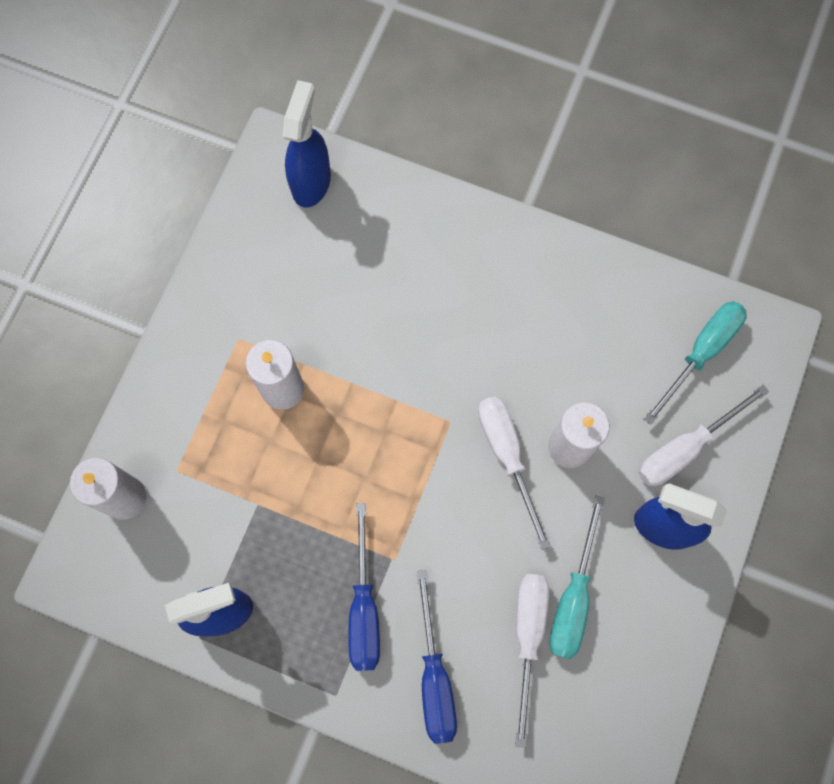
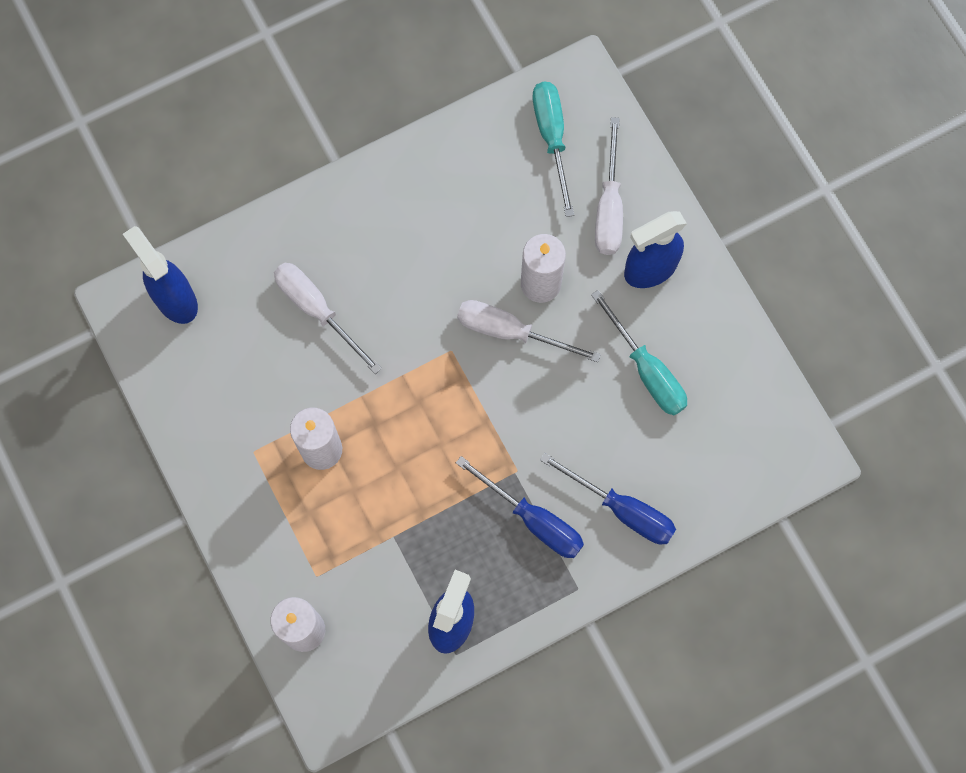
camera: 50 degrees left, 0 degrees up
(528, 637) = (648, 423): white screwdriver -> white screwdriver (317, 310)

